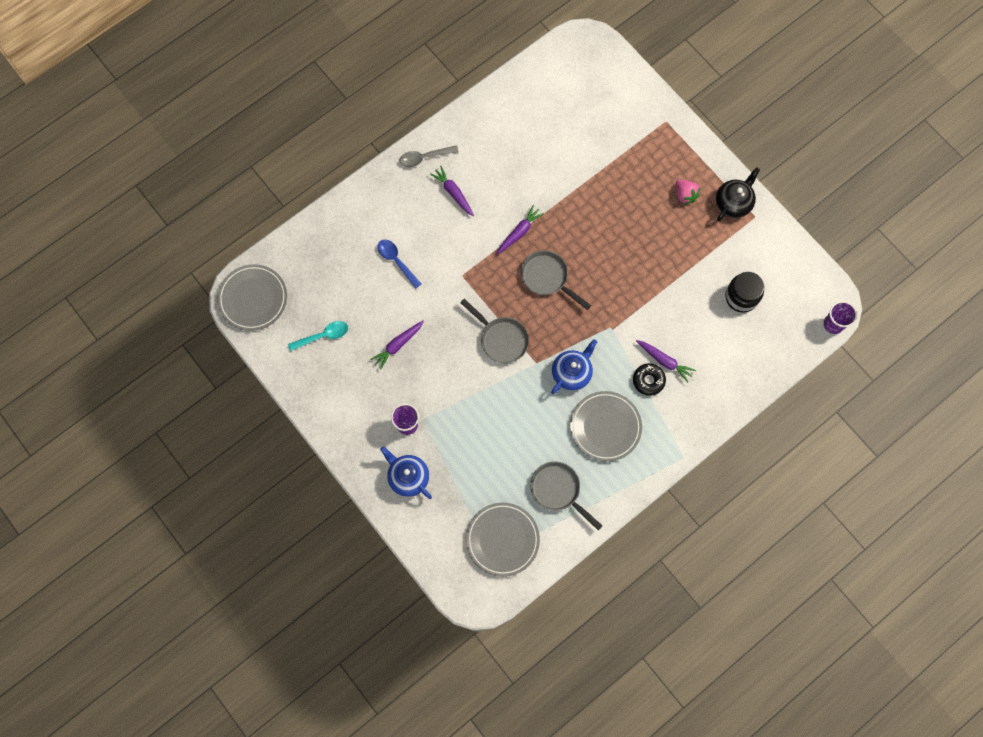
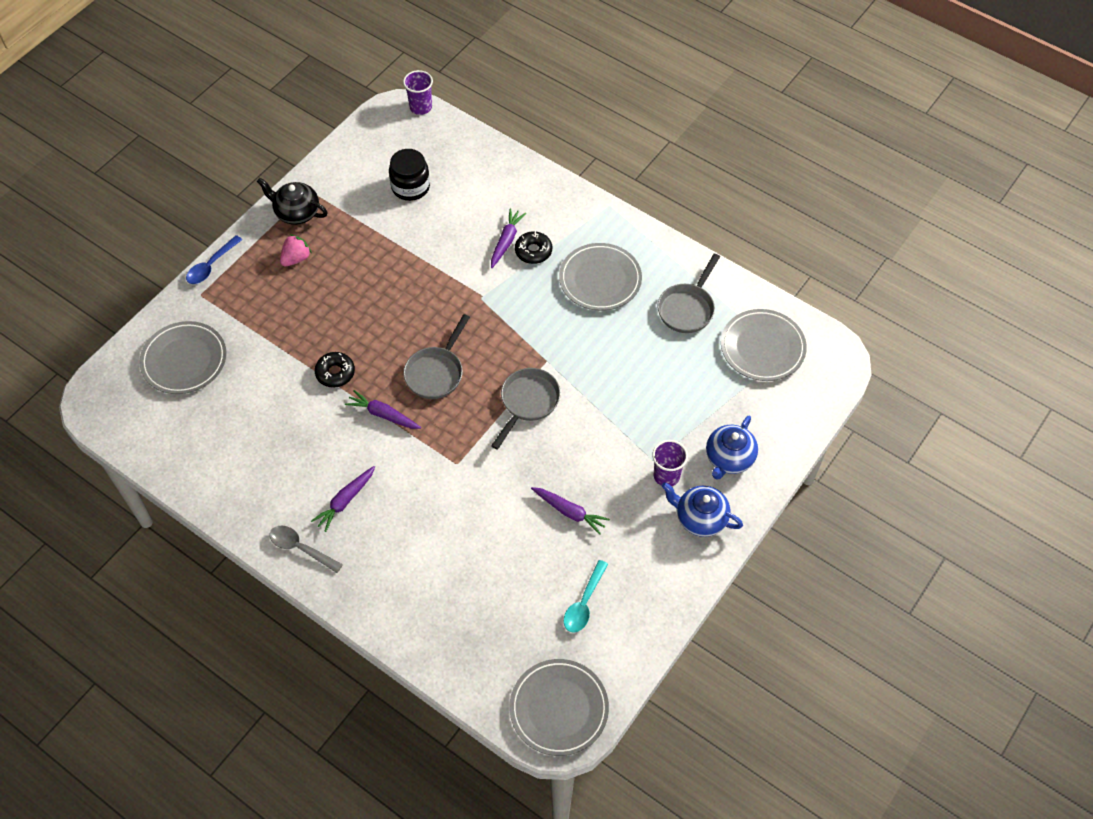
camera: 105 degrees left, 15 degrees down
(323, 336) = (584, 603): turquoise spoon -> turquoise spoon turned 120 degrees counterclockwise
(396, 261) = (457, 543): blue spoon -> blue spoon (211, 266)
(424, 158) = (300, 548): grey spoon -> grey spoon turned 150 degrees clockwise
(566, 205) = (335, 373): none -> black donut
(572, 373) = (547, 323): blue teapot -> blue teapot (700, 518)
(606, 103) = (184, 360): none -> grey plate

